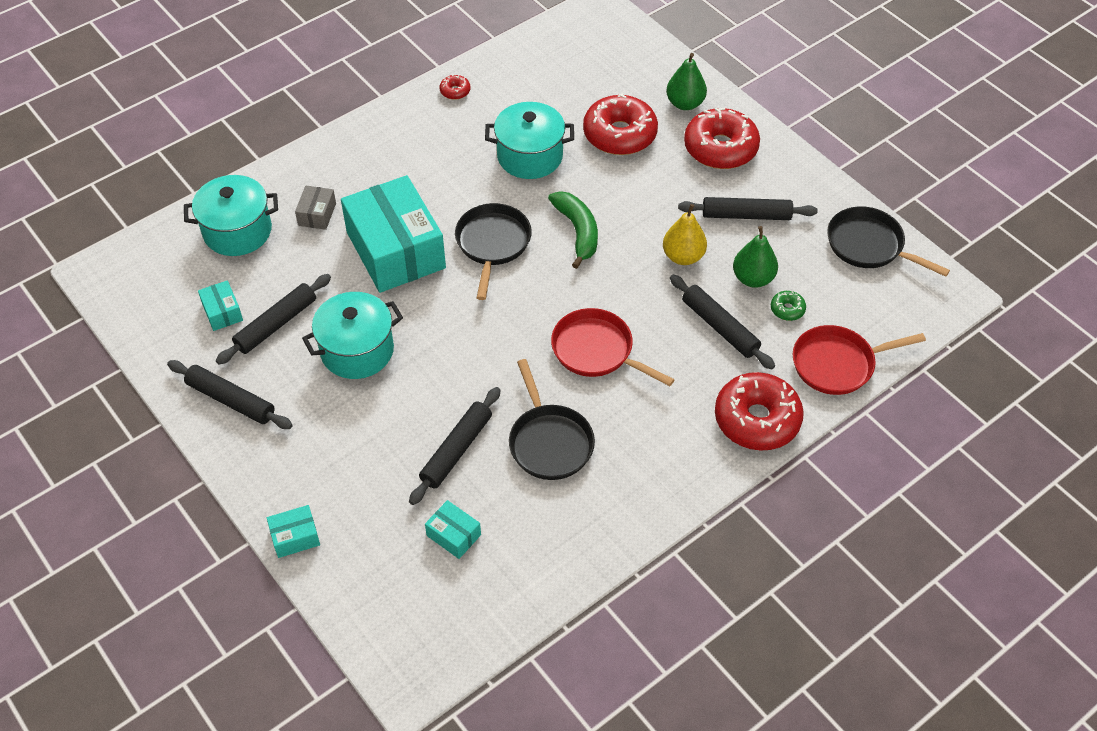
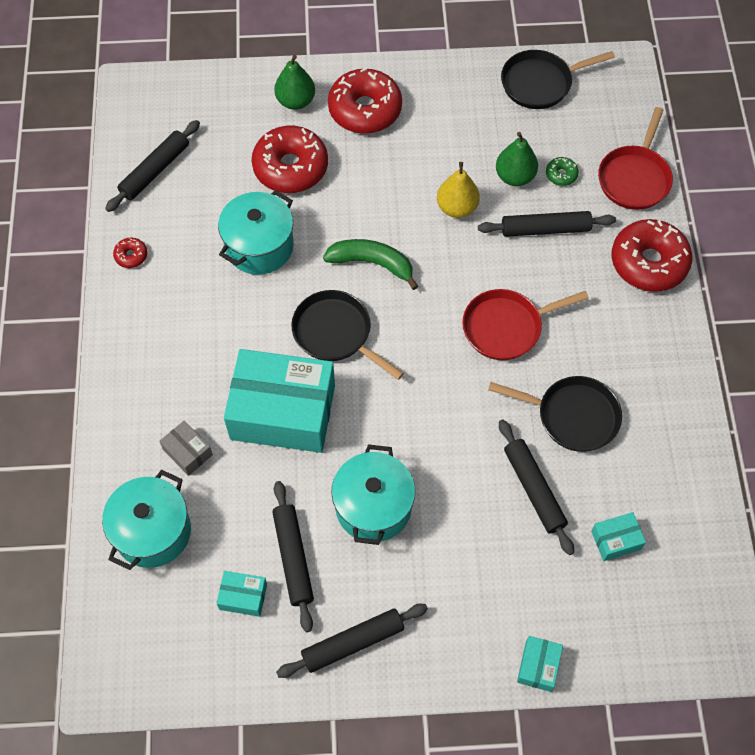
camera: 55 degrees left, 10 degrees up
(746, 215) = (448, 139): black rolling pin -> black rolling pin (155, 171)

